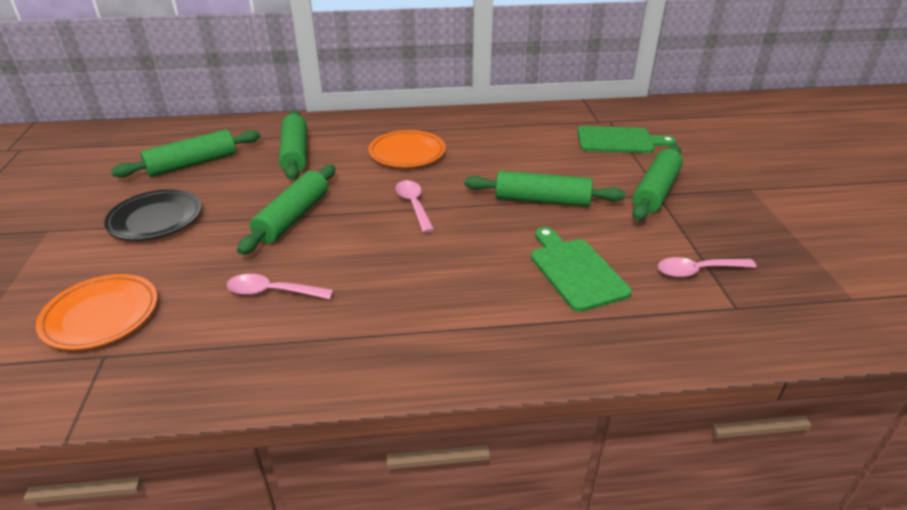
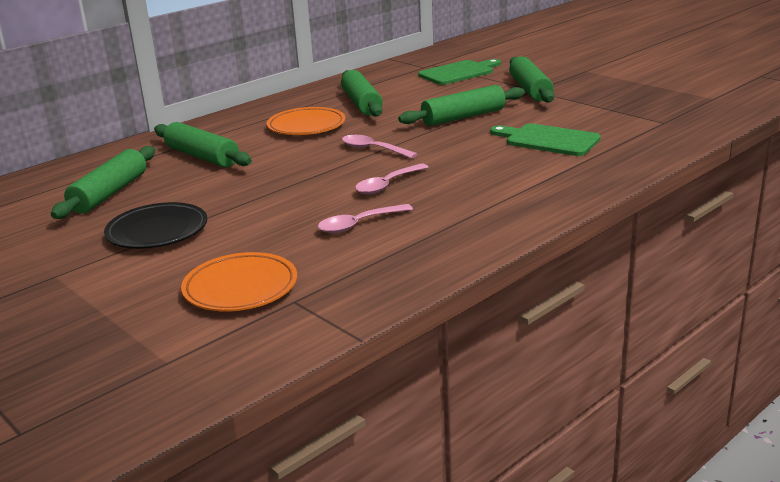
camera: 35 degrees left, 10 degrees down
(293, 217) = (287, 187): green rolling pin -> green rolling pin (362, 103)
(697, 271) = (618, 115): pink spoon -> pink spoon (387, 185)

